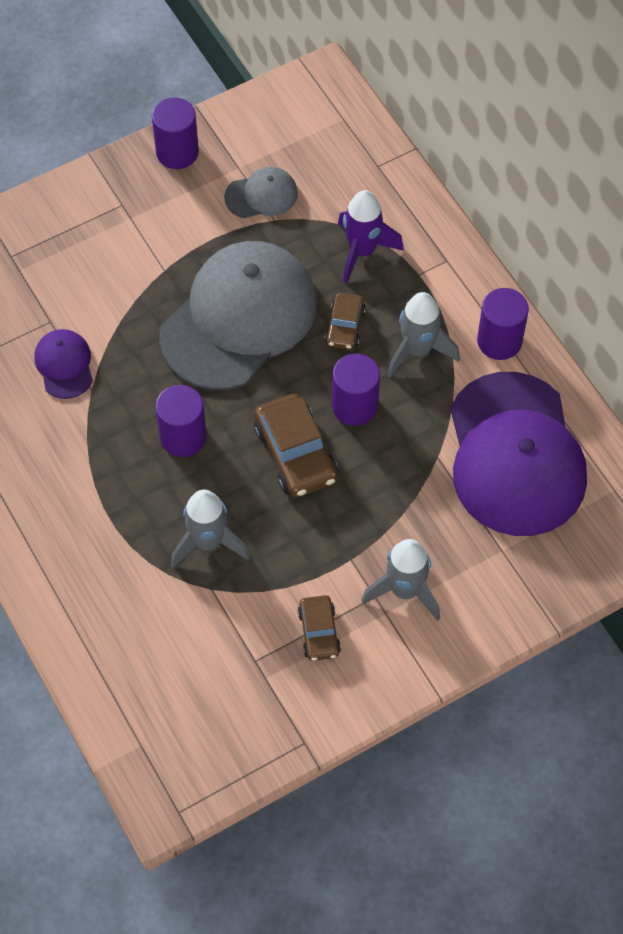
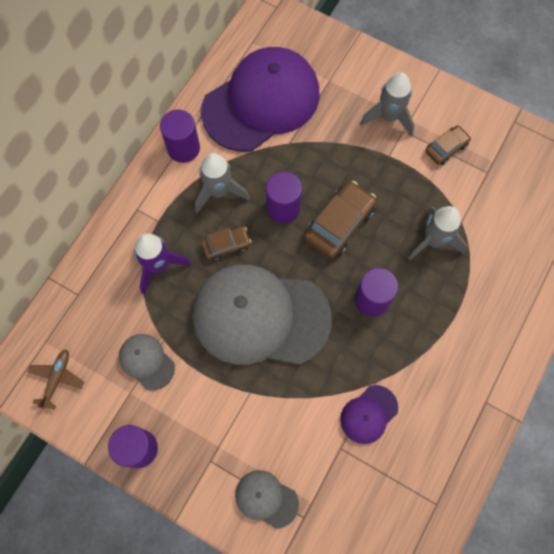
camera: 120 degrees left, 10 degrees up
(52, 234) = (266, 498): none -> grey cap
(297, 114) = (57, 378): none -> brown plane

